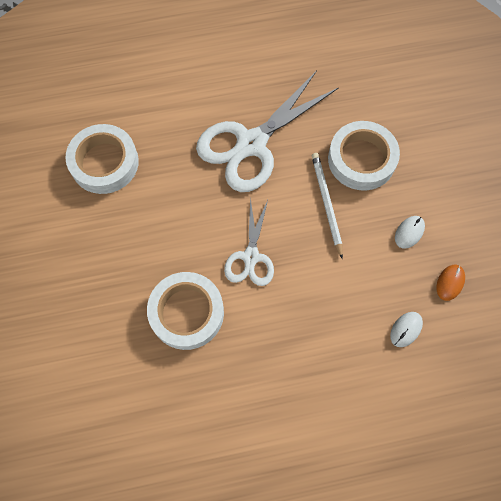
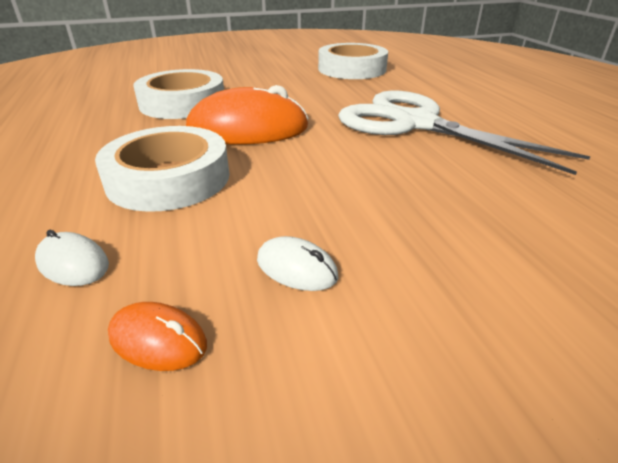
camera: 85 degrees right, 35 degrees down
(251, 256) = (248, 129): white scissors -> orange mouse
(326, 204) = (339, 176): white pencil -> none
(361, 159) = (445, 207): white tape -> white tape (168, 178)

